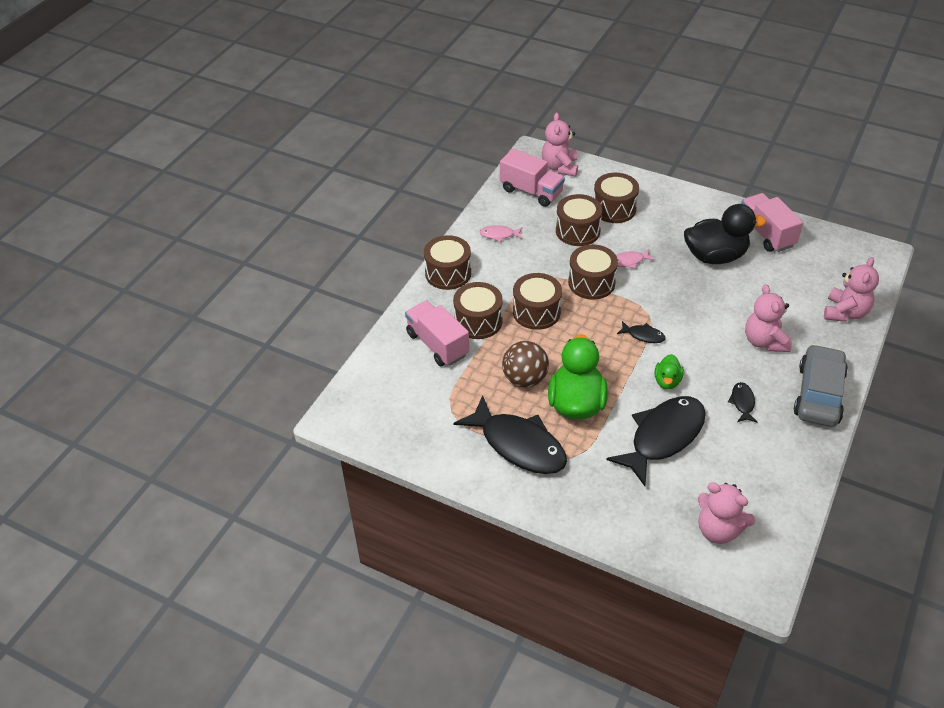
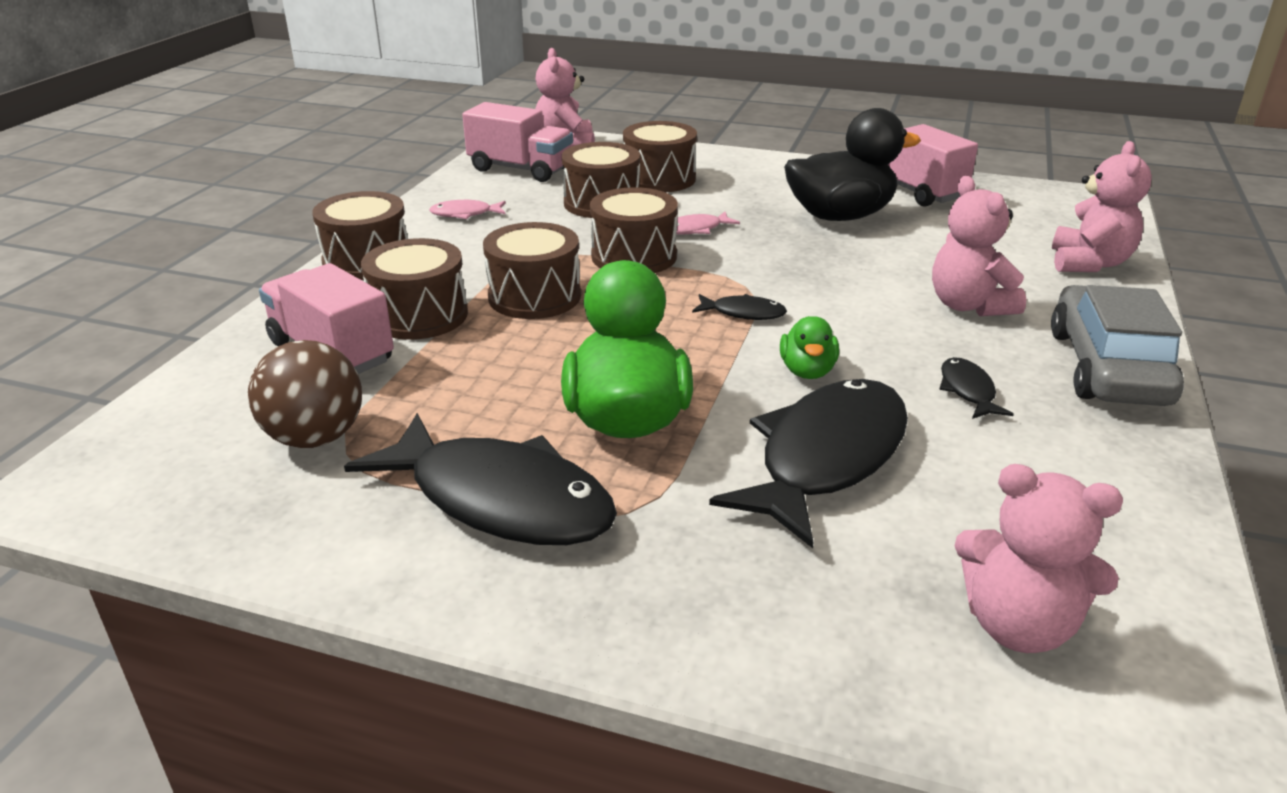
camera: 10 degrees left, 15 degrees down
(525, 379) = (513, 389): brown ball -> brown ball (315, 438)

